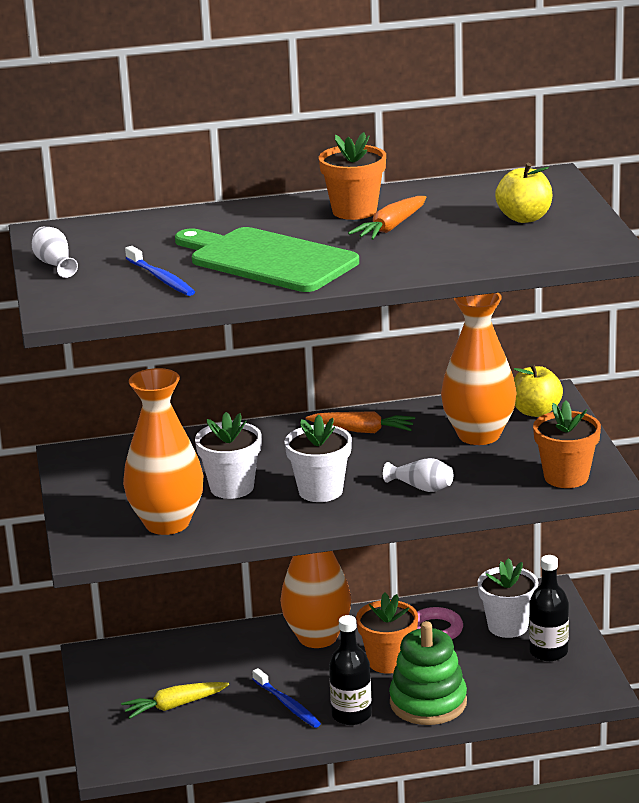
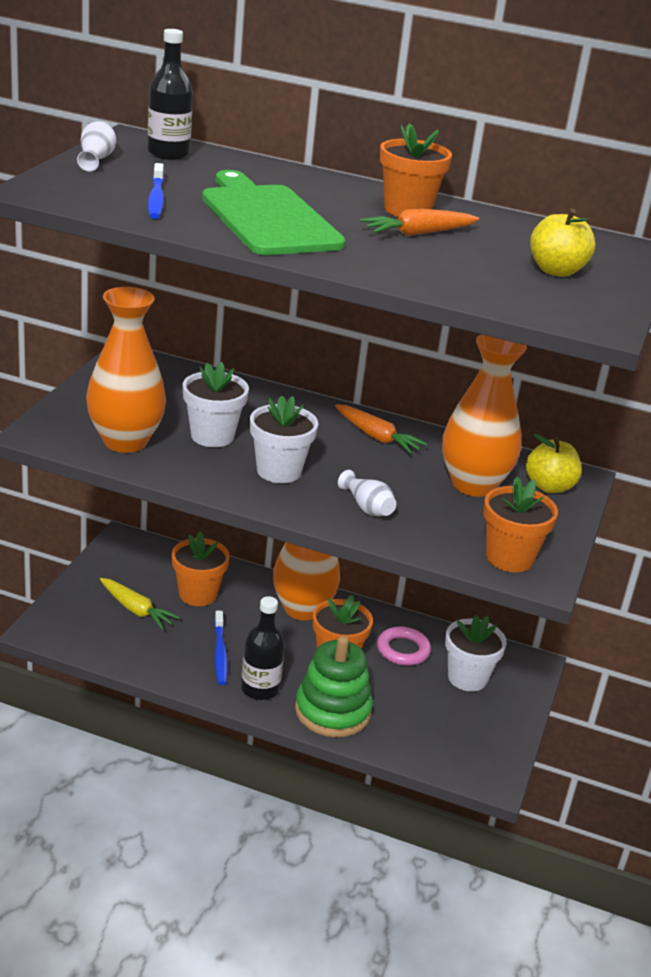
camera: 25 degrees right, 5 degrees up
(174, 706) = (136, 610): yellow carrot -> yellow carrot turned 150 degrees counterclockwise
(214, 668) = (198, 594): none -> orange flower pot
(548, 652) = (480, 719): black bottle -> black bottle (168, 154)

